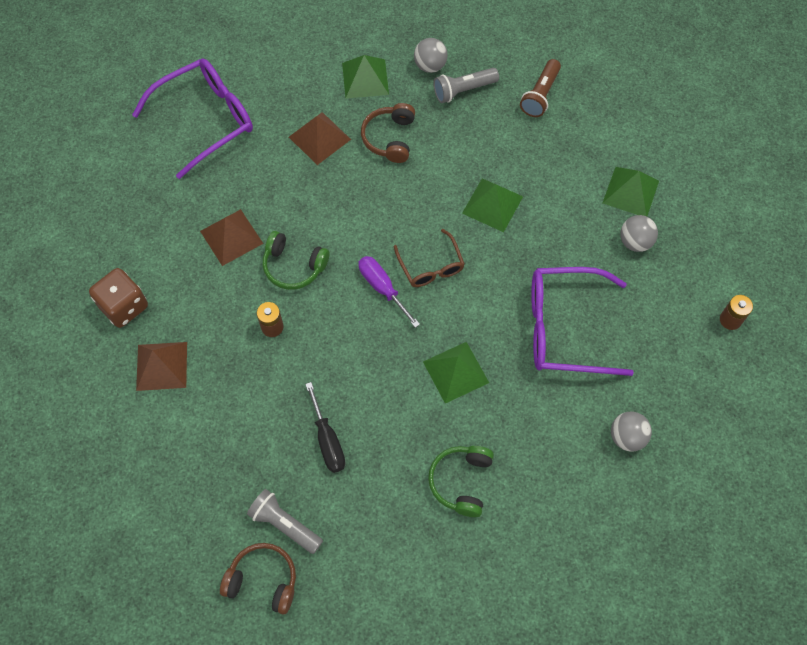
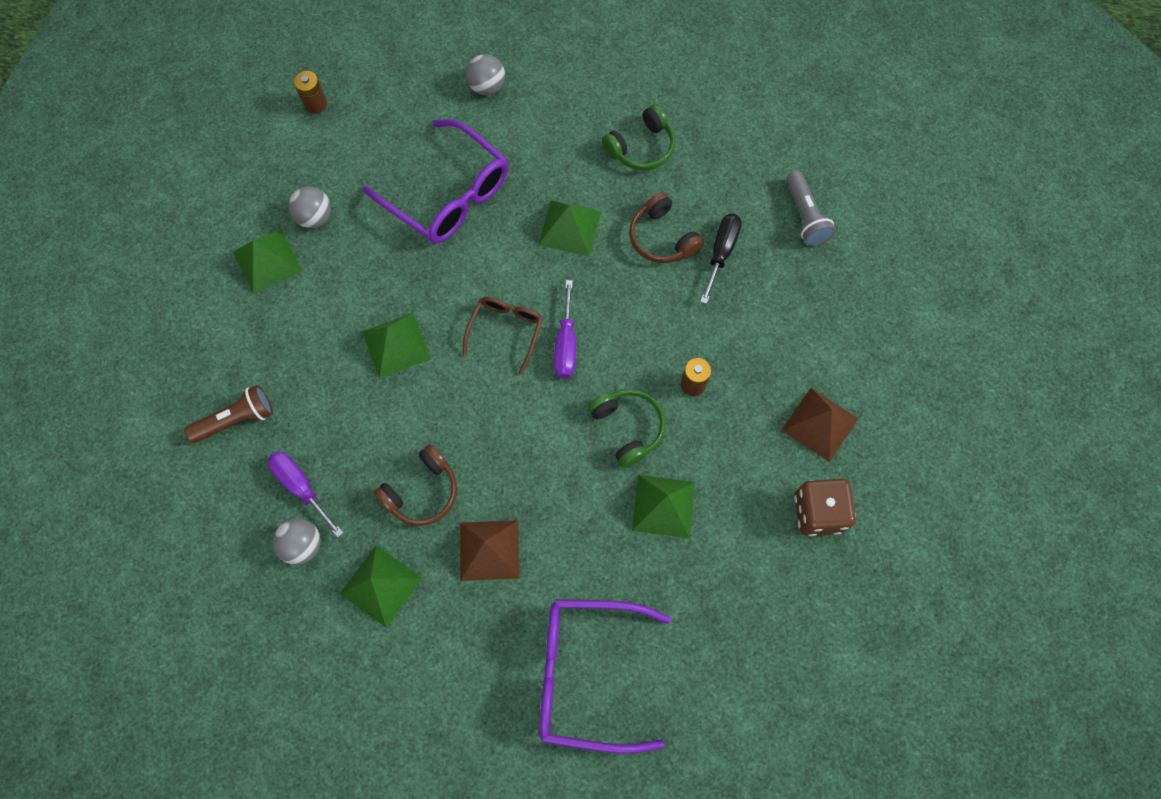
camera: 140 degrees left, 5 degrees up
(231, 237) = (663, 506): brown pyramid -> green pyramid
(263, 580) = (851, 190): brown headphones -> brown headphones (662, 238)
(463, 90) = (301, 487): grey flashlight -> purple screwdriver

